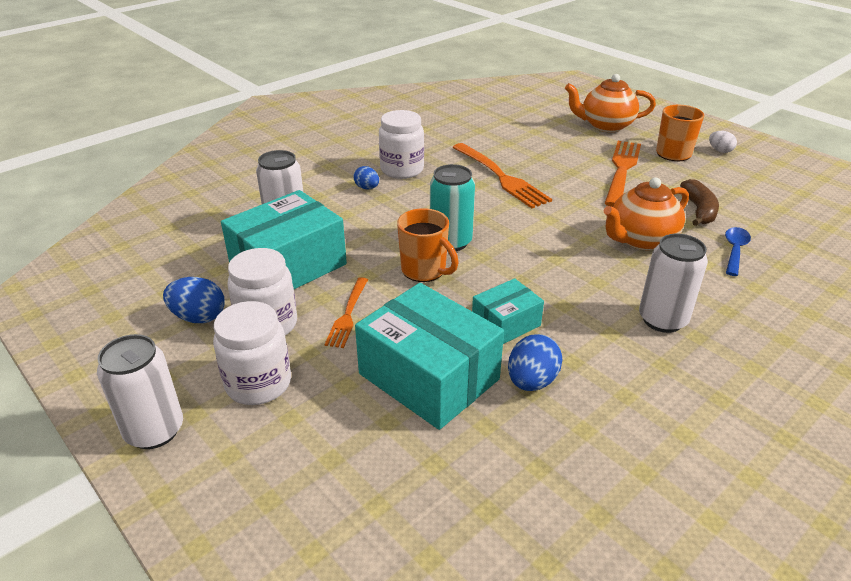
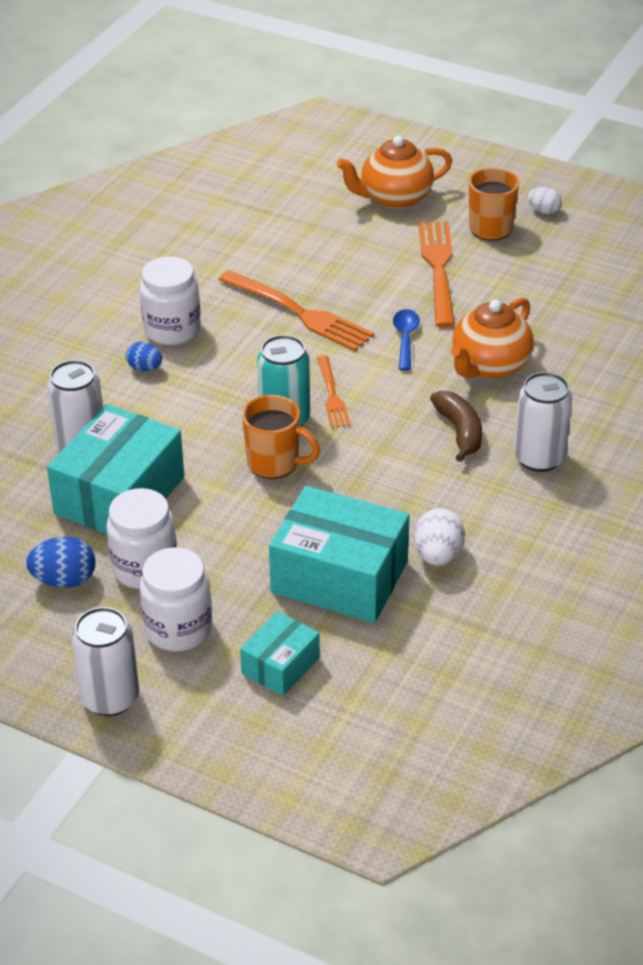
camera: 20 degrees left, 5 degrees up
(348, 314) = (222, 535): orange fork -> orange fork (332, 395)
(506, 323) = (388, 502): turquoise box -> turquoise box (280, 665)
(531, 381) = (438, 555): blue egg -> white egg
(699, 210) = (541, 309): brown banana -> brown banana (460, 431)
(734, 250) = (590, 356): blue spoon -> blue spoon (405, 338)

